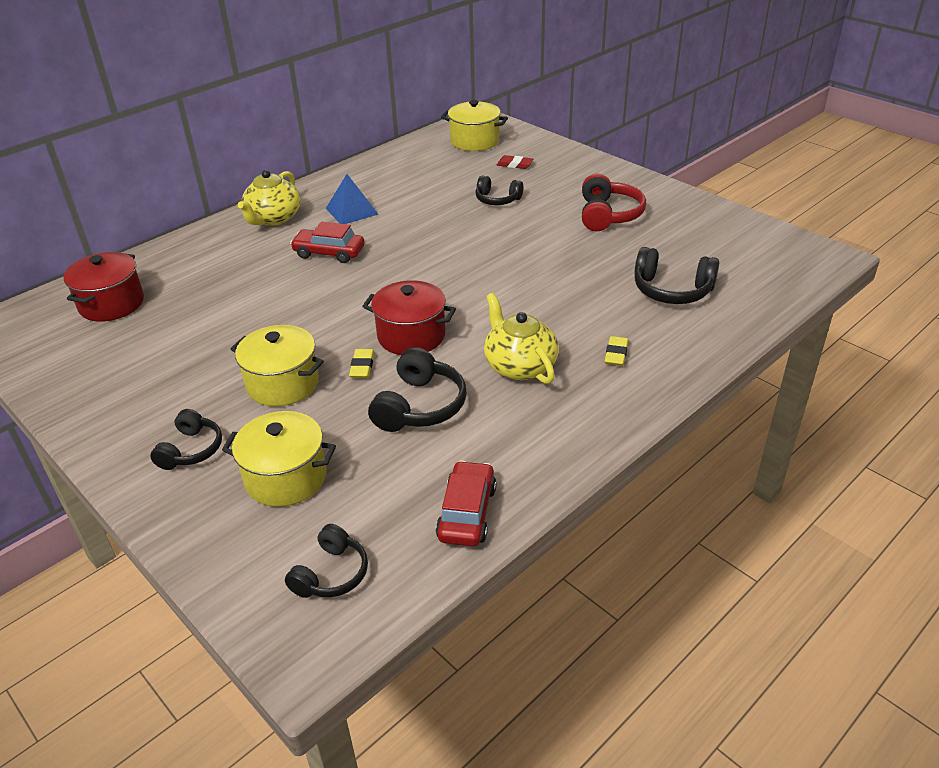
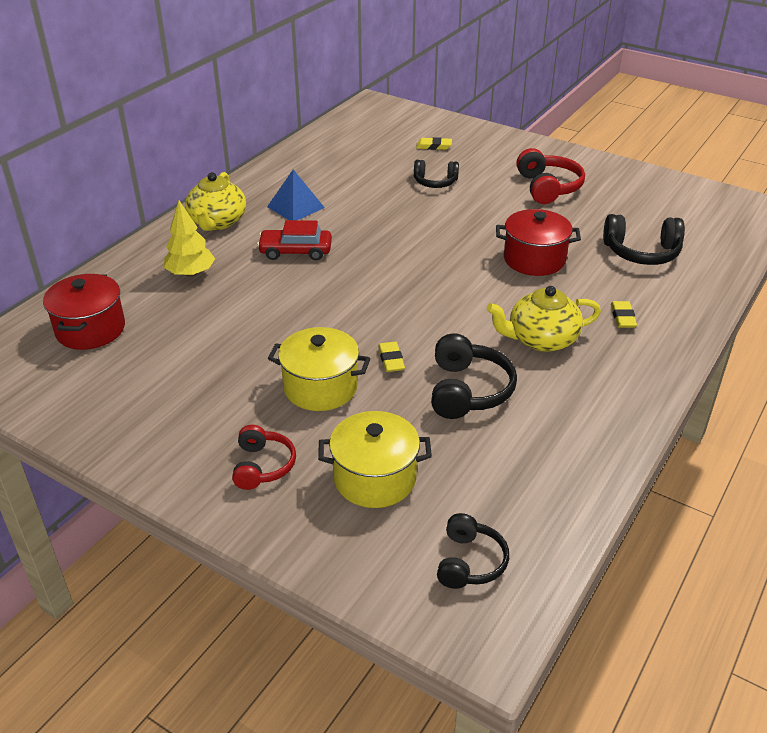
camera: 15 degrees left, 0 degrees up
(191, 450) = (262, 466): black headphones -> red headphones
(224, 263) = (191, 273): none -> yellow tree
(411, 336) = (423, 324): red pot -> red pot (534, 259)
(467, 513) = (565, 483): red car -> none
(474, 141) = (382, 126): yellow pot -> none
(514, 165) = (434, 146): red eraser -> yellow eraser
(519, 365) = (541, 339): yellow teapot -> yellow teapot turned 60 degrees counterclockwise

